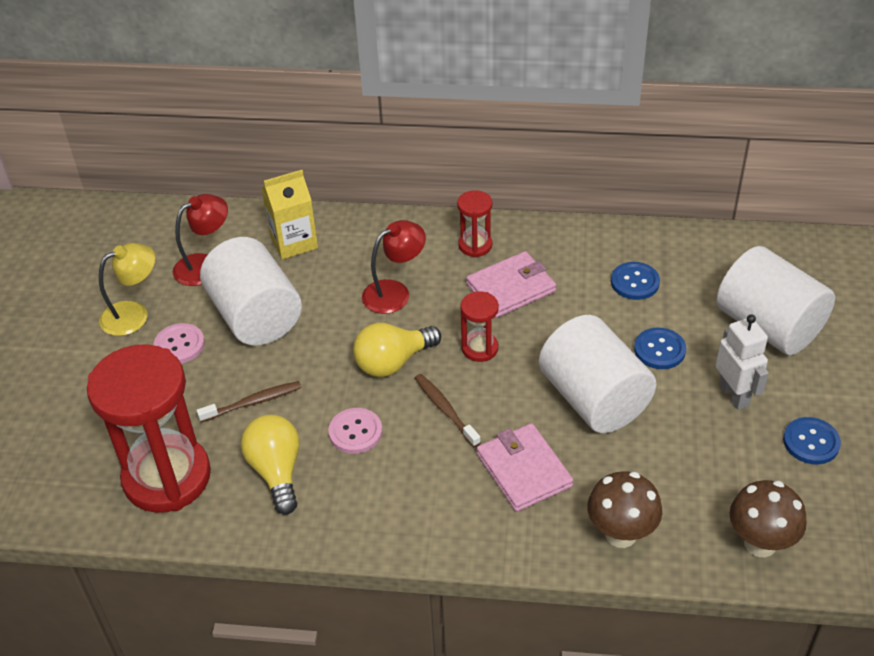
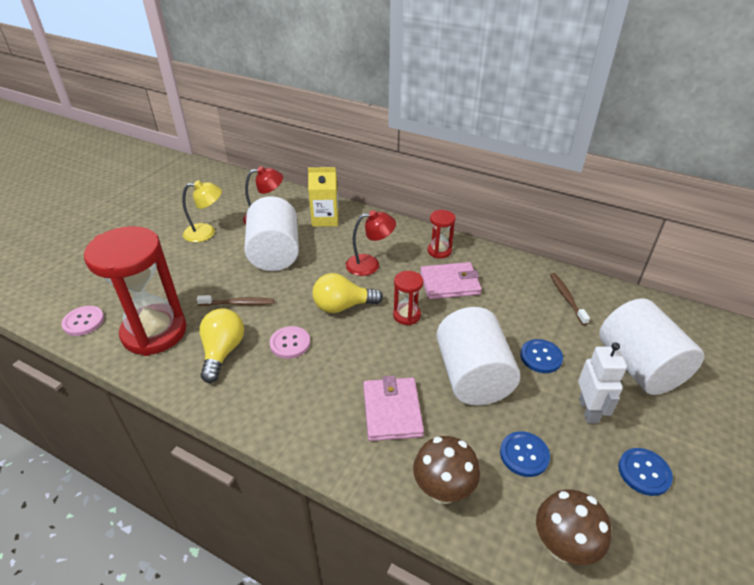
camera: 20 degrees right, 5 degrees down
(179, 345) = (219, 256): pink button -> pink button (83, 322)
(445, 409) = (359, 348): brown toothbrush -> brown toothbrush (566, 298)
(635, 282) = (542, 305): blue button -> blue button (524, 455)

